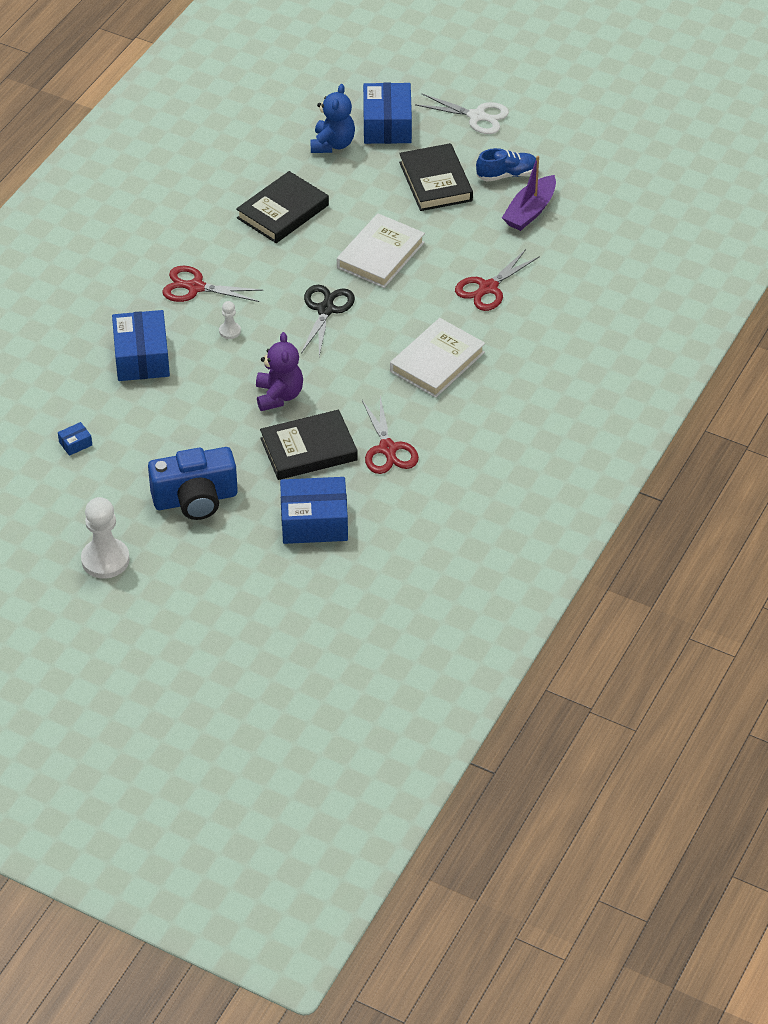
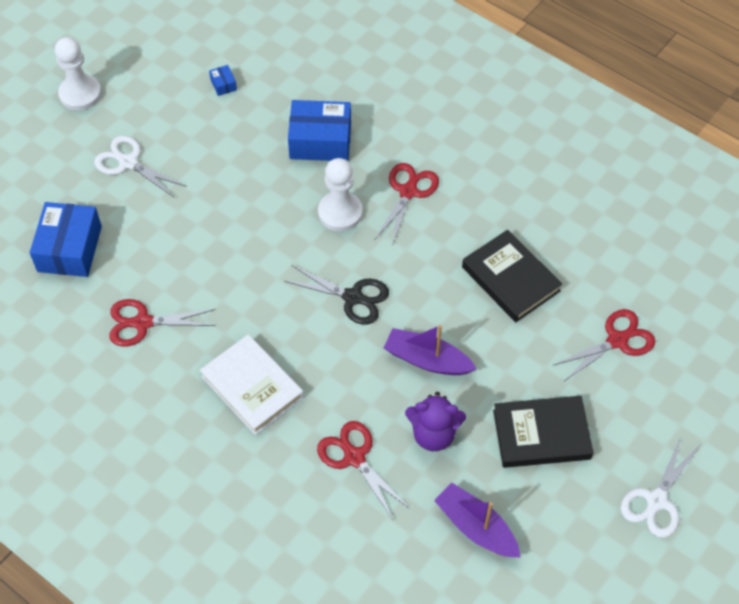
camera: 100 degrees right, 10 degrees up
(195, 499) = (128, 163): blue camera -> white scissors
(230, 331) = (340, 212): white pawn -> white pawn, size x2.05
(279, 396) = (241, 242): purple teddy bear -> purple teddy bear (433, 434)
(308, 449) = (163, 257): black book -> none
(332, 144) = (617, 340): blue teddy bear -> red scissors
(380, 255) = (427, 360): white book -> purple boat
(387, 125) = (647, 400): blue box -> none
(507, 175) = (544, 514): blue shoe -> none

